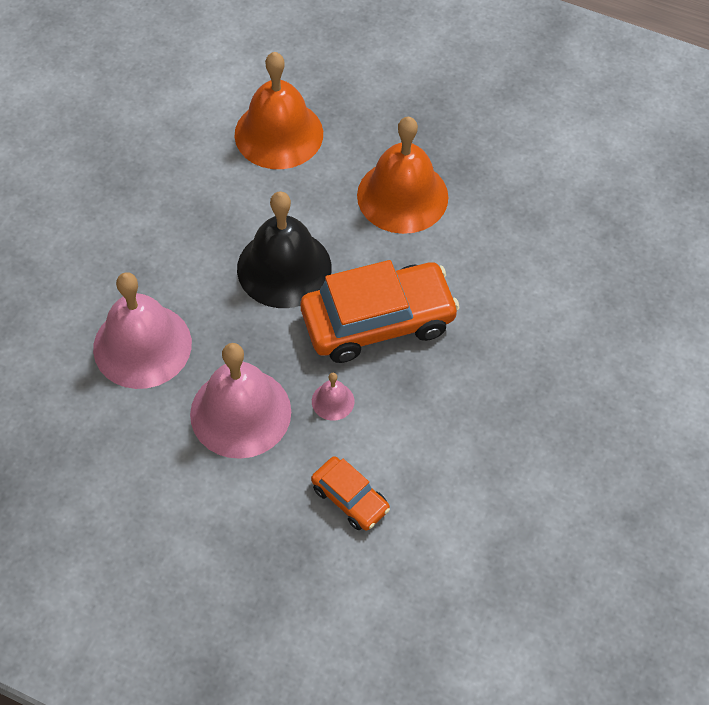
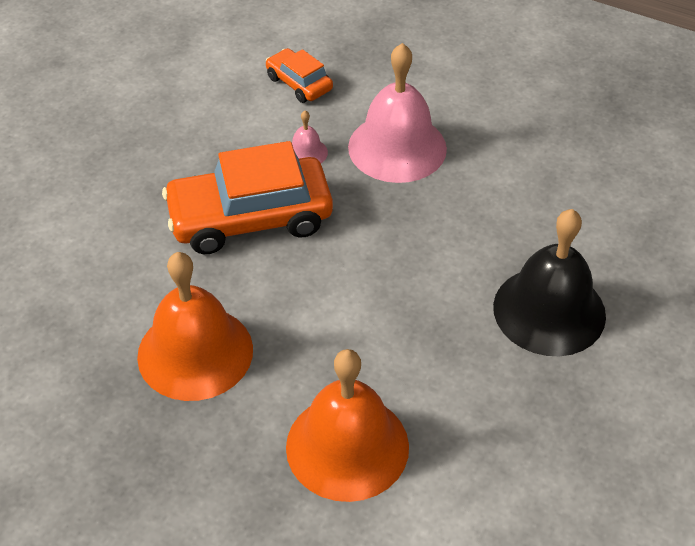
camera: 175 degrees left, 10 degrees down
(142, 345) = (501, 207): pink bell -> none
(284, 268) = (348, 275): black bell -> black bell (549, 310)

